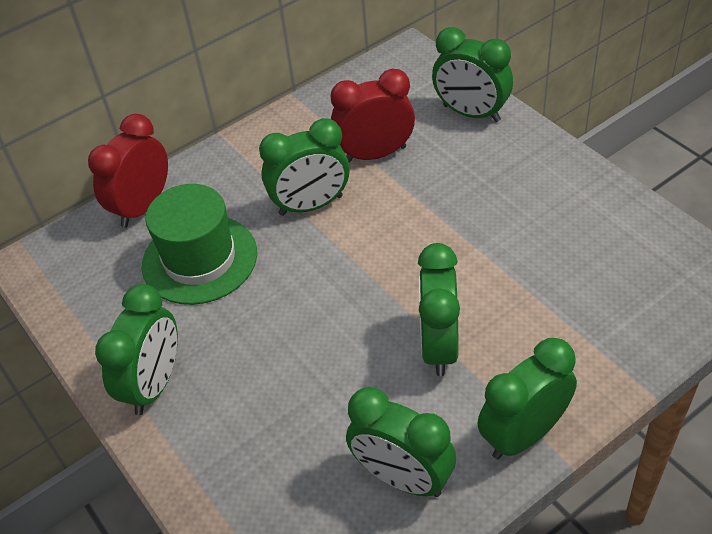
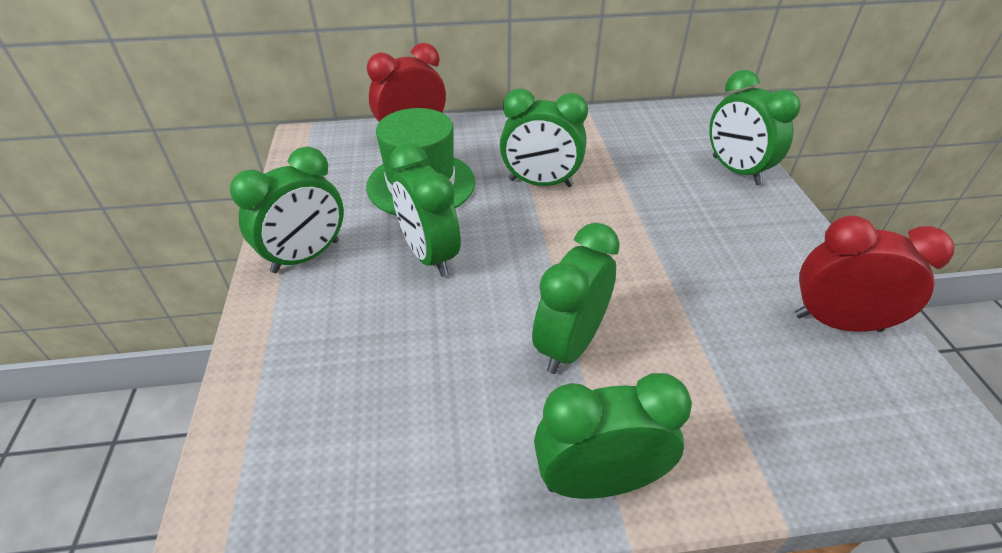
camera: 25 degrees right, 5 degrees down
(375, 154) = (624, 168): red clock -> red clock (837, 322)
(402, 478) = (439, 452): green clock -> green clock (429, 256)

